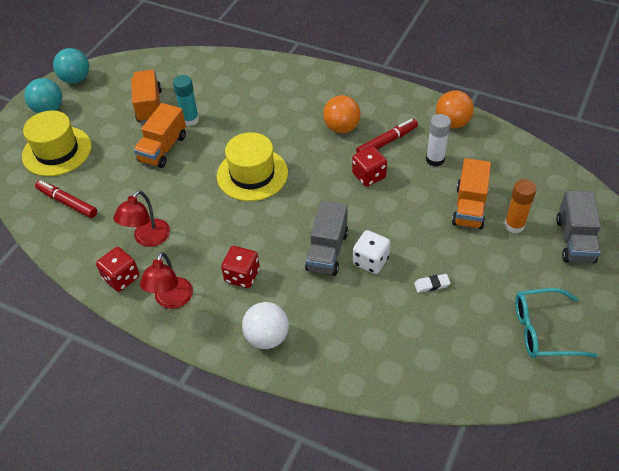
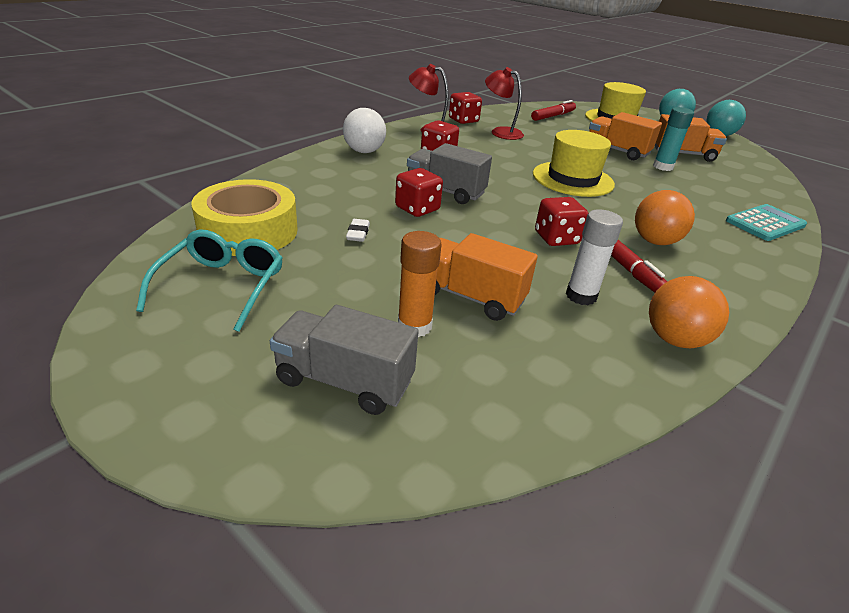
camera: 100 degrees right, 15 degrees down
(278, 74) = (765, 223): none -> turquoise calculator
(370, 261) = (417, 209): white dice -> red dice
(472, 352) = (248, 231): none -> yellow tape

